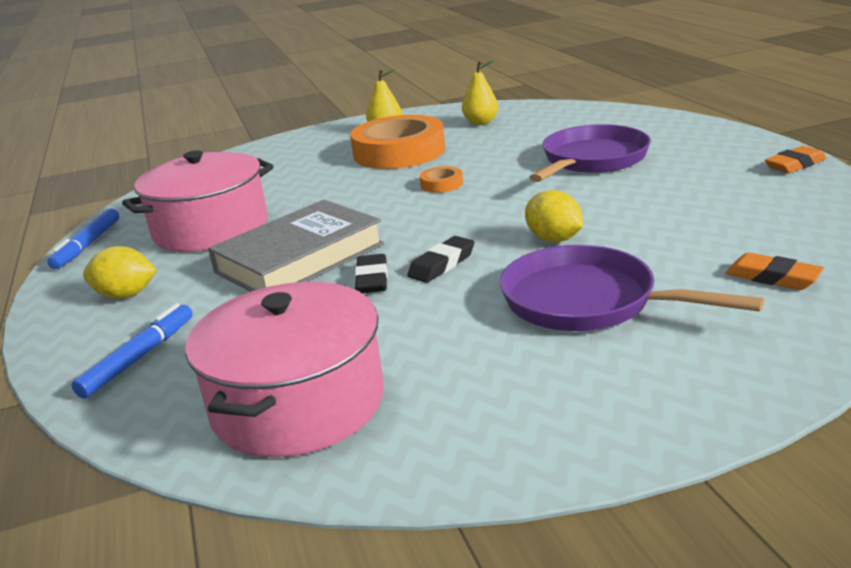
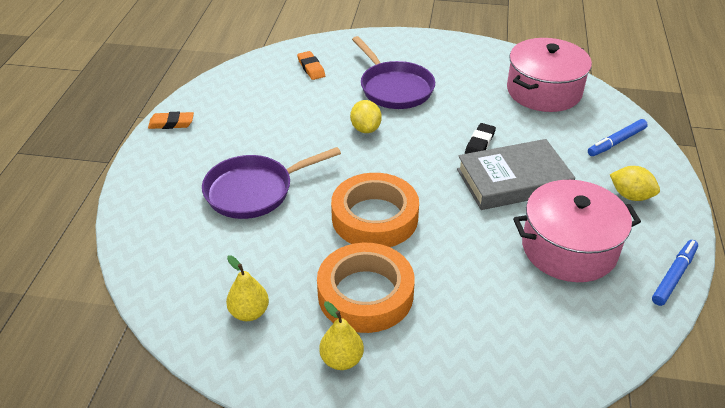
camera: 155 degrees left, 15 degrees up
(441, 184) = (374, 217): orange tape -> orange tape, size x2.43
(442, 264) = (437, 137): black eraser -> none

